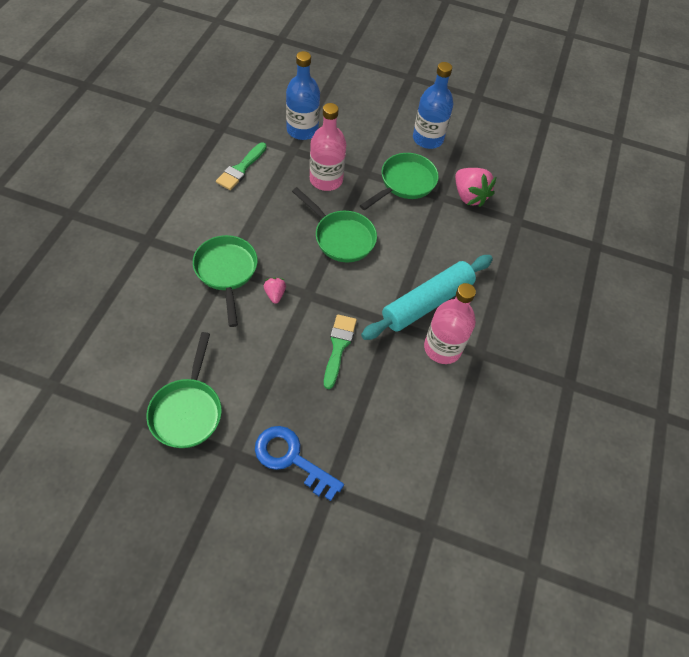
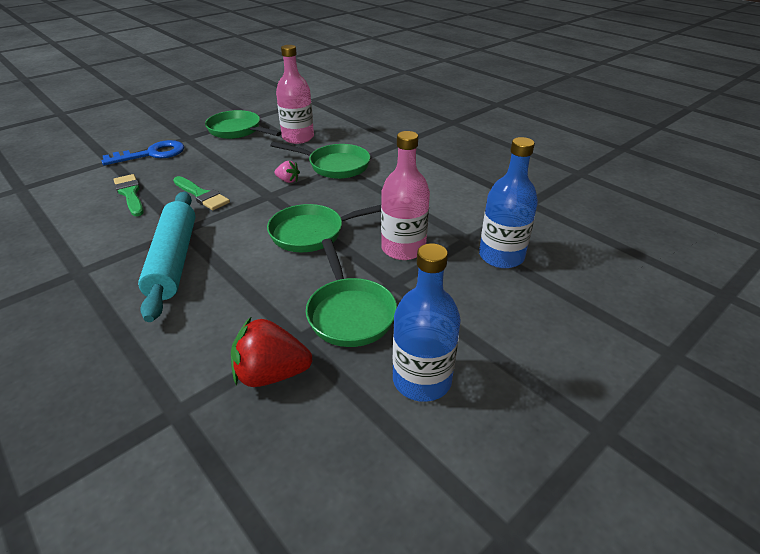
camera: 125 degrees right, 20 degrees down
(241, 169) = (456, 199): green brush -> green brush (130, 194)
(442, 348) = (118, 250): pink bottle -> pink bottle (298, 137)
(469, 196) = (271, 374): pink strawberry -> red strawberry

